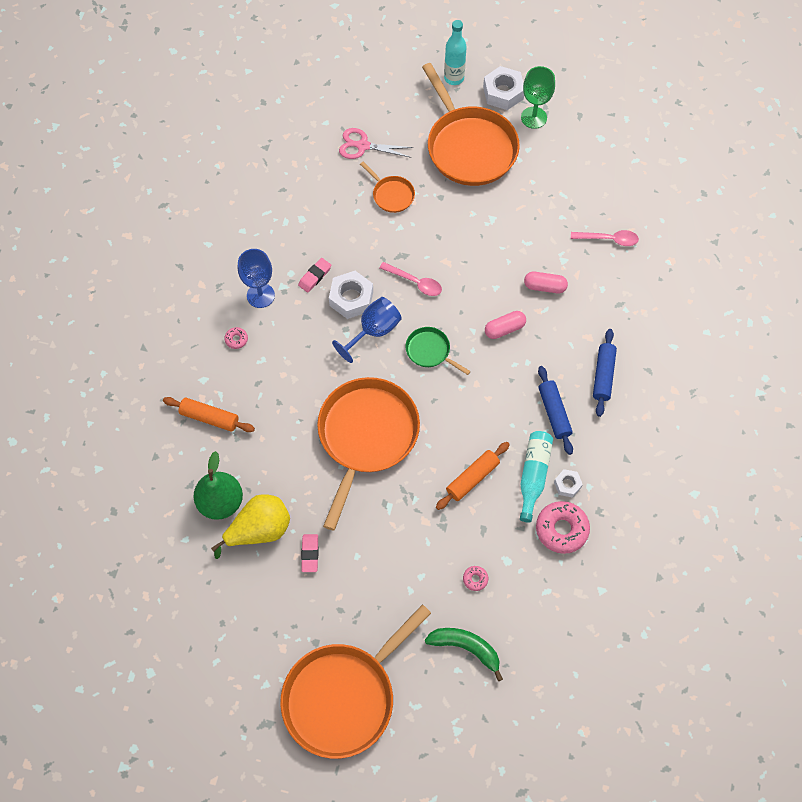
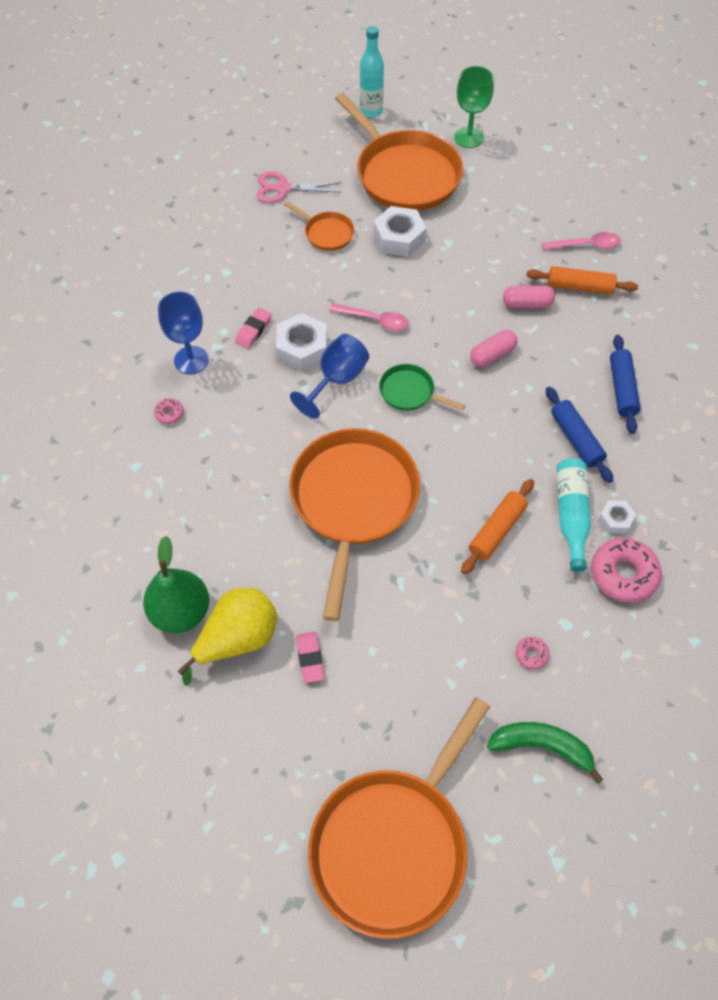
camera: 10 degrees left, 5 degrees down
(209, 417) = (150, 509): orange rolling pin -> orange rolling pin (579, 287)
(503, 93) = (429, 118): white nut -> white nut (399, 238)

